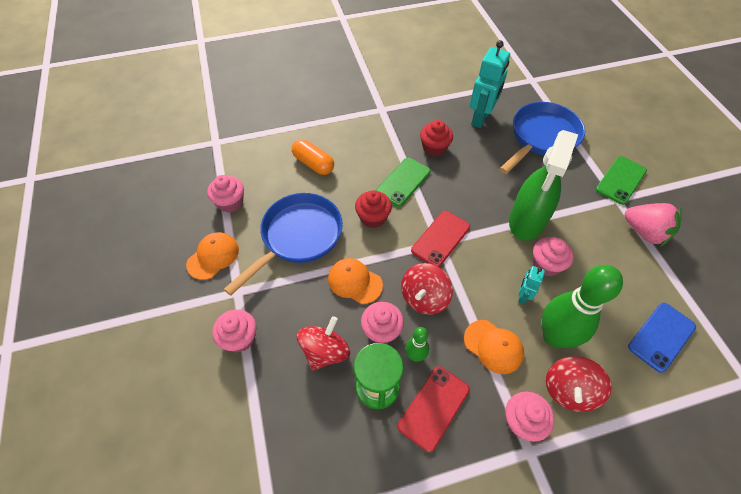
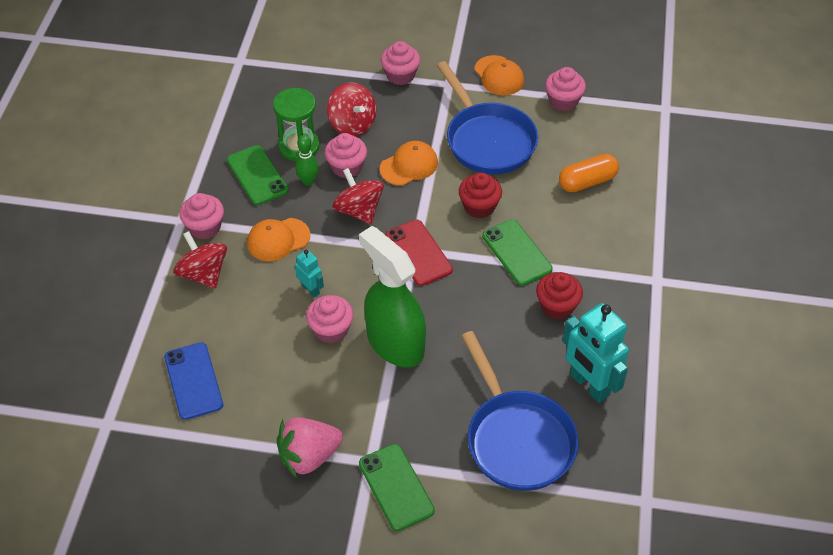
camera: 115 degrees right, 5 degrees down
(433, 407) = (257, 175): red phone -> green phone
(554, 336) = (255, 291): green bowling pin -> none

